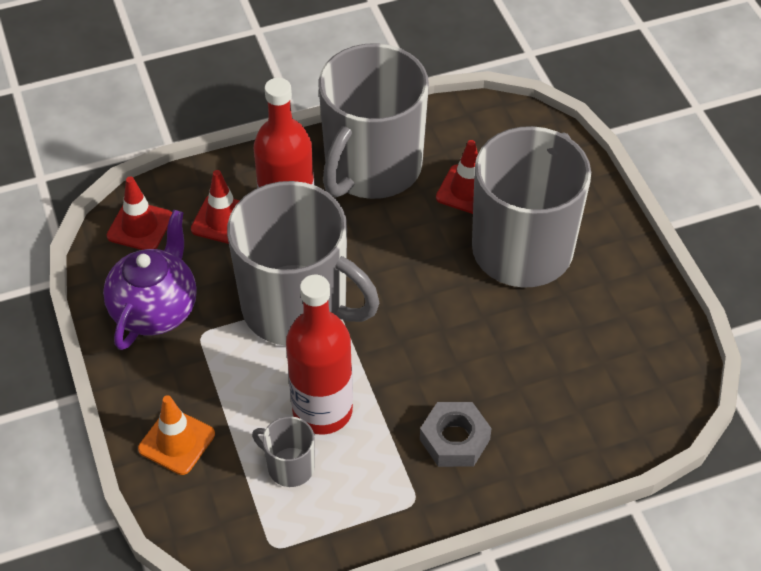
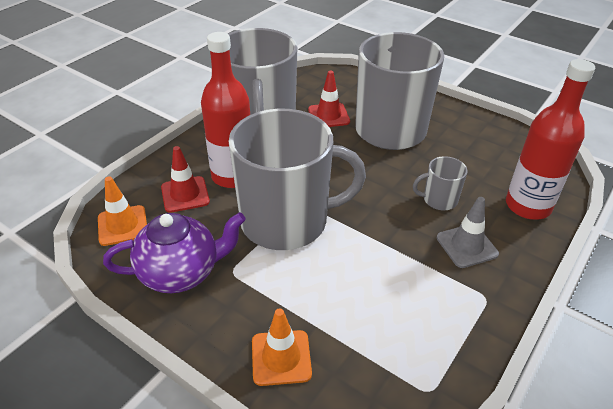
camera: 35 degrees left, 10 degrees down
(140, 226) = (122, 225): red traffic cone -> orange traffic cone
(155, 309) = (181, 272): purple teapot -> purple teapot turned 90 degrees clockwise
(289, 466) = (382, 325): grey mug -> grey mug (439, 200)
(322, 411) = (367, 275): red bottle -> red bottle (528, 206)
(454, 439) = (466, 246): grey nut -> grey traffic cone

